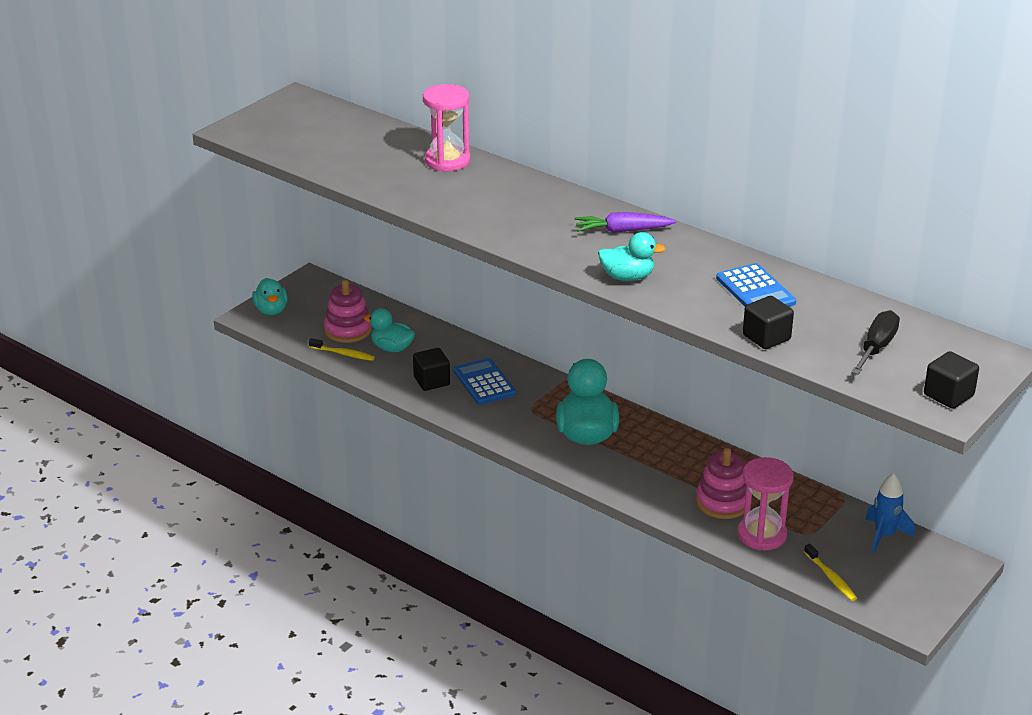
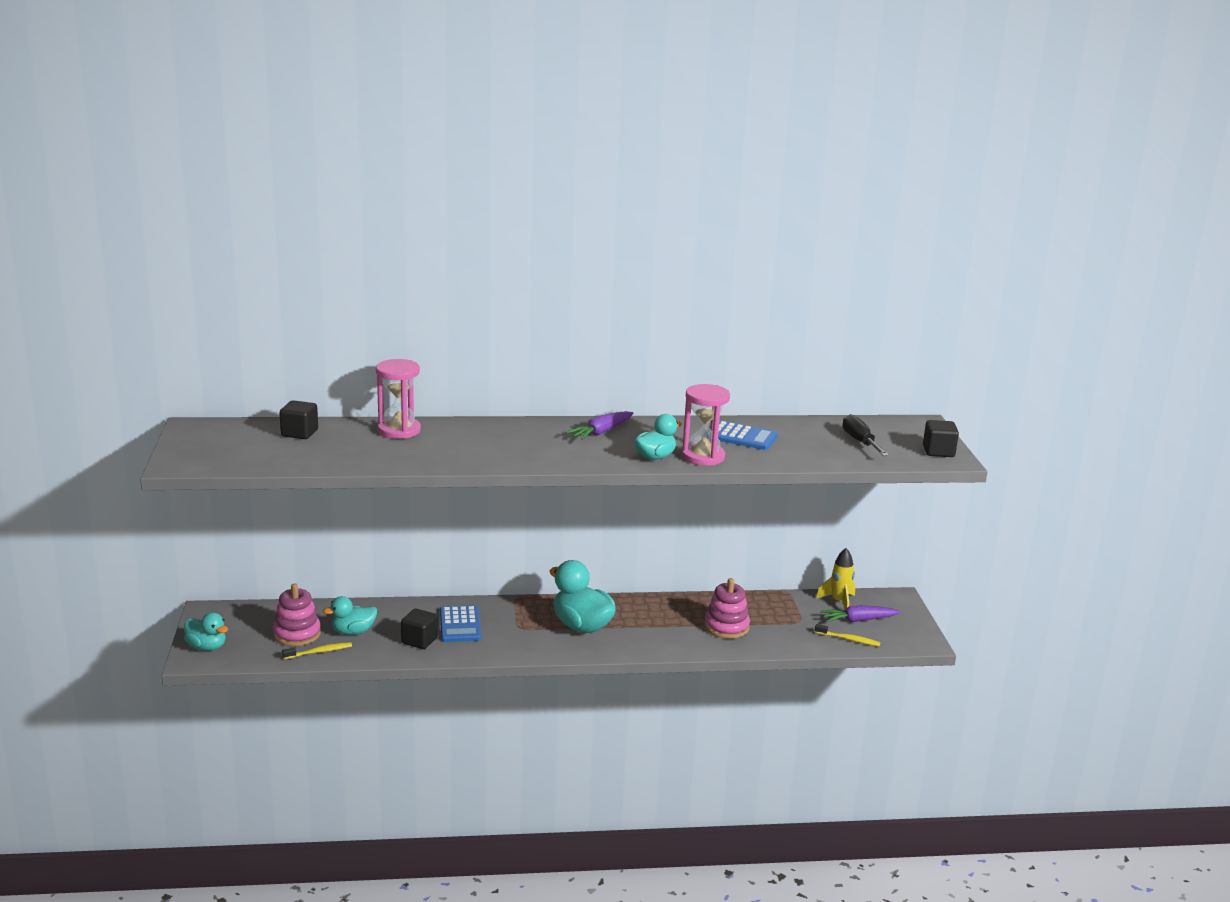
camera: 45 degrees left, 10 degrees down
(484, 382) = (460, 625): blue calculator -> blue calculator turned 120 degrees counterclockwise
(762, 535) = (776, 634): pink hourglass -> pink hourglass (703, 456)
(766, 337) = (796, 459): black cube -> black cube (299, 433)
(875, 564) = (858, 620): none -> purple carrot
(884, 535) = (839, 602): blue rocket -> yellow rocket

